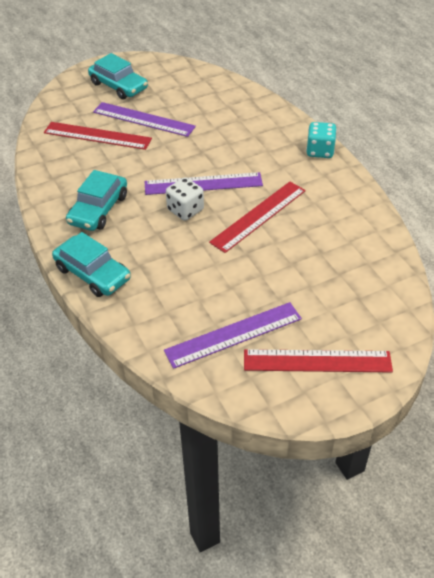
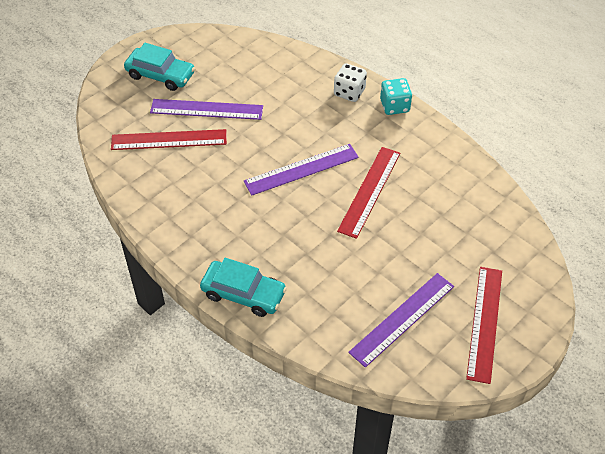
camera: 20 degrees left, 5 degrees up
(98, 209) = (213, 223): turquoise car -> none
(185, 210) = (298, 202): white dice -> white dice (349, 92)
(317, 361) = (484, 323): red ruler -> red ruler turned 60 degrees counterclockwise

